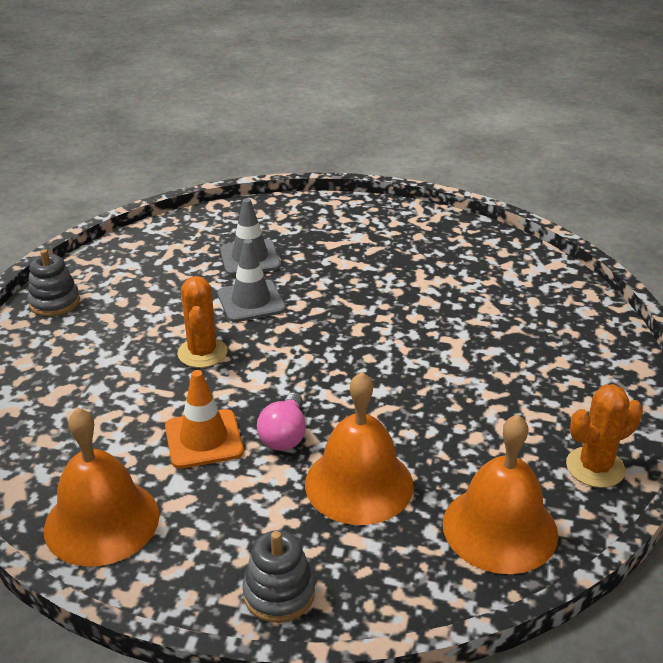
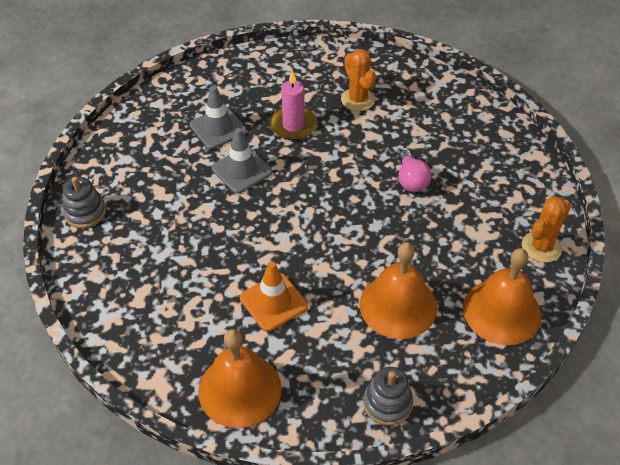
camera: 20 degrees left, 15 degrees up
(202, 353) = (231, 228): orange cactus -> orange cactus (358, 99)
(284, 435) = (328, 282): pink light bulb -> pink light bulb (411, 180)
(338, 273) = (293, 125): none -> pink candle

